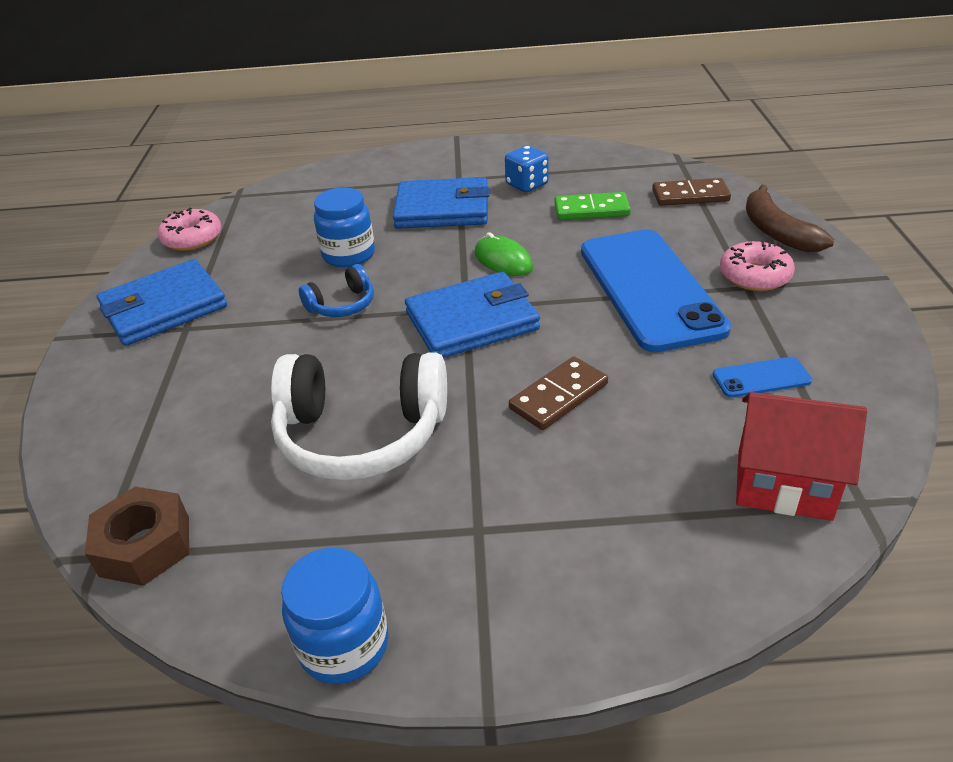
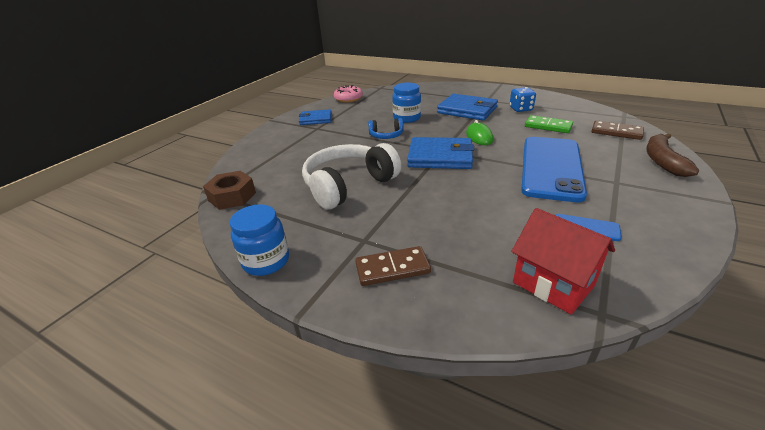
camera: 30 degrees right, 5 degrees down
(164, 307) = (316, 119): blue wallet -> blue wallet, size x0.63
(362, 434) = (349, 185): white headphones -> white headphones turned 105 degrees clockwise
(558, 396) = (455, 199): brown domino -> brown domino (392, 268)
(754, 276) = (626, 178): pink donut -> none

